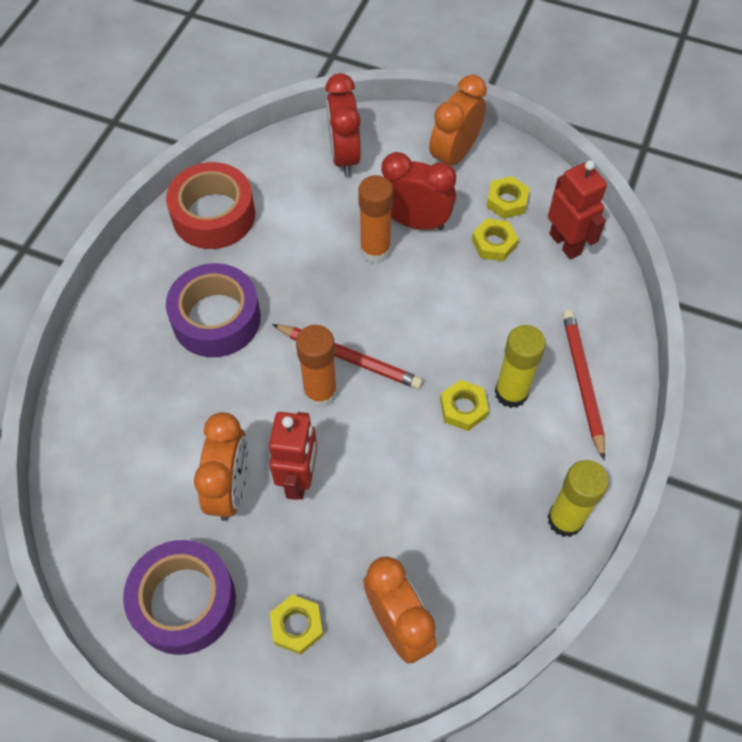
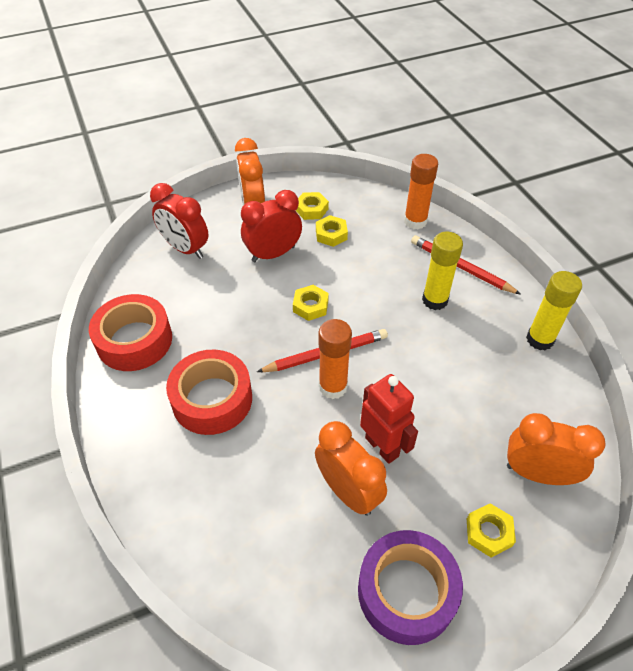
camera: 45 degrees left, 10 degrees down
(216, 318) = (212, 399): purple tape -> red tape
(375, 250) = (268, 285): orange glue stick -> orange glue stick (415, 221)
(463, 408) = (421, 328): yellow nut -> yellow nut (310, 306)
(565, 243) = (368, 209): red robot -> none

